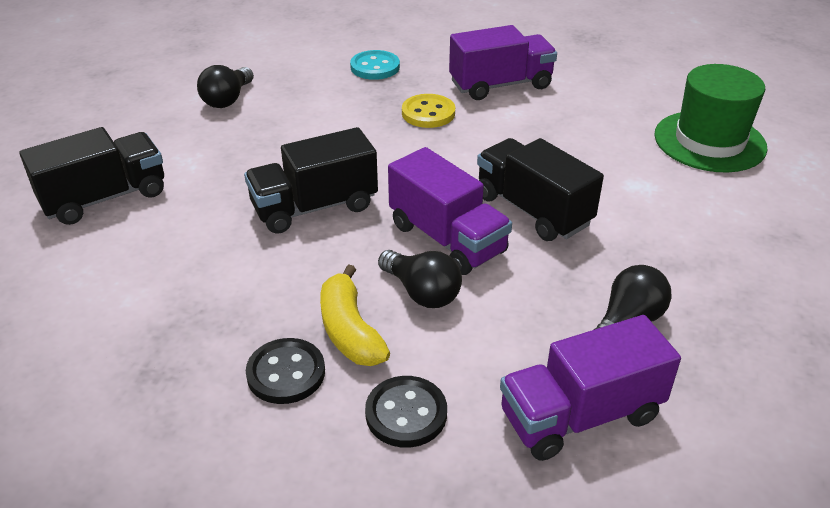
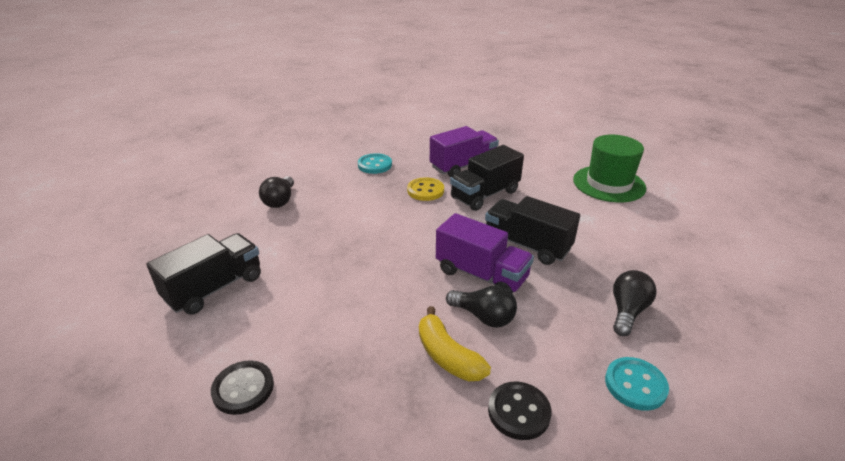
camera: 15 degrees left, 5 degrees down
(286, 373) = (416, 400): black button -> black button (243, 388)
(314, 207) = (378, 268): black truck -> black truck (485, 195)
(580, 415) = (635, 385): purple truck -> turquoise button

